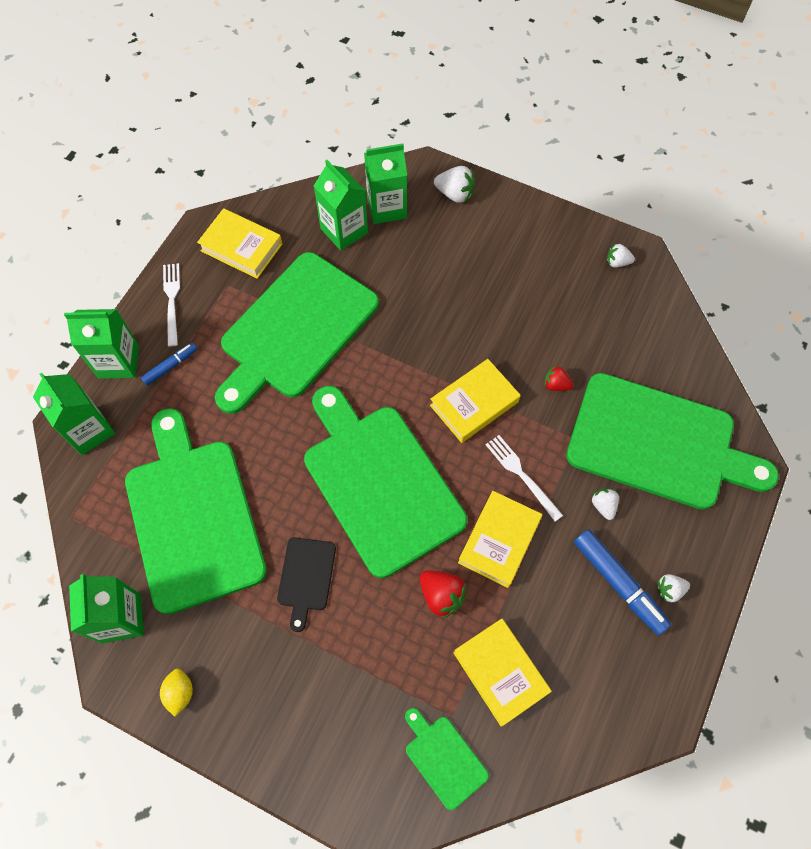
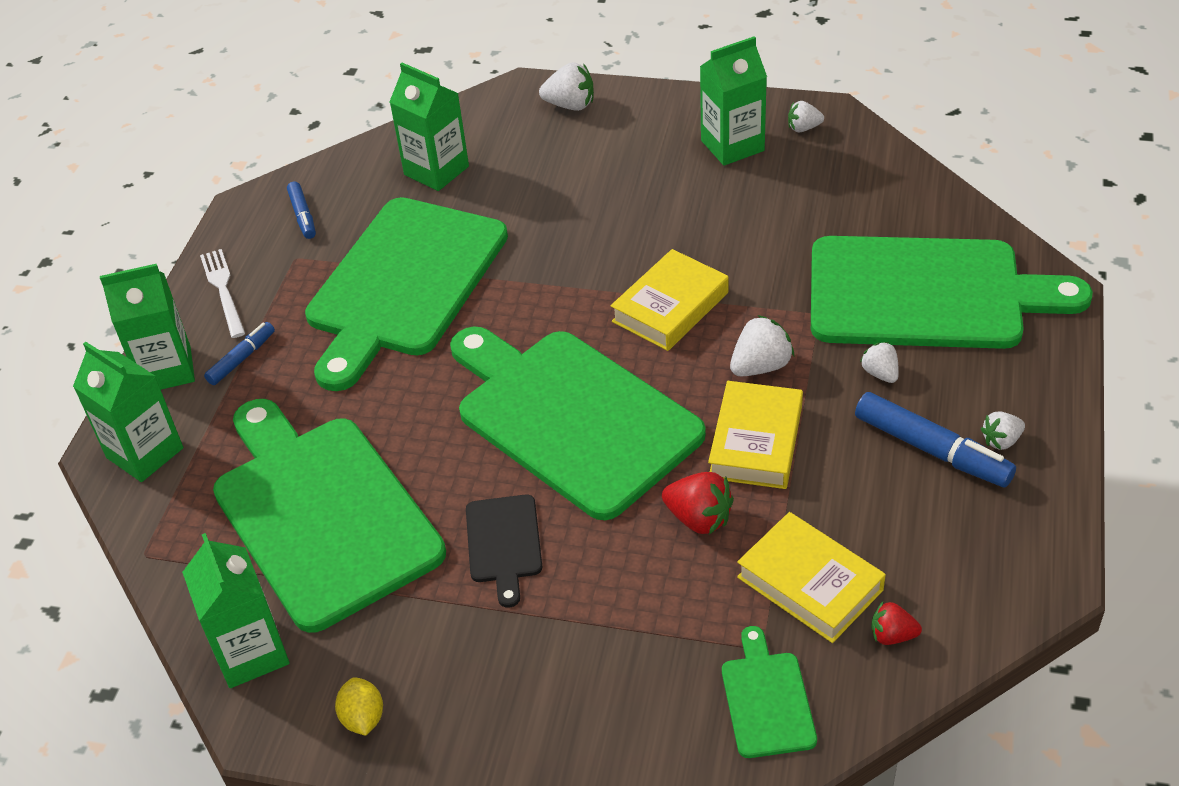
camera: 10 degrees left, 20 degrees down
(241, 247) = (303, 216): yellow book -> blue marker
(387, 208) = (485, 136): green carton -> green carton (732, 146)
(444, 758) = (766, 699): green cutting board -> green cutting board turned 45 degrees clockwise
(522, 475) = (760, 366): white fork -> white strawberry
(556, 385) = (771, 264): red strawberry -> red strawberry (892, 635)

